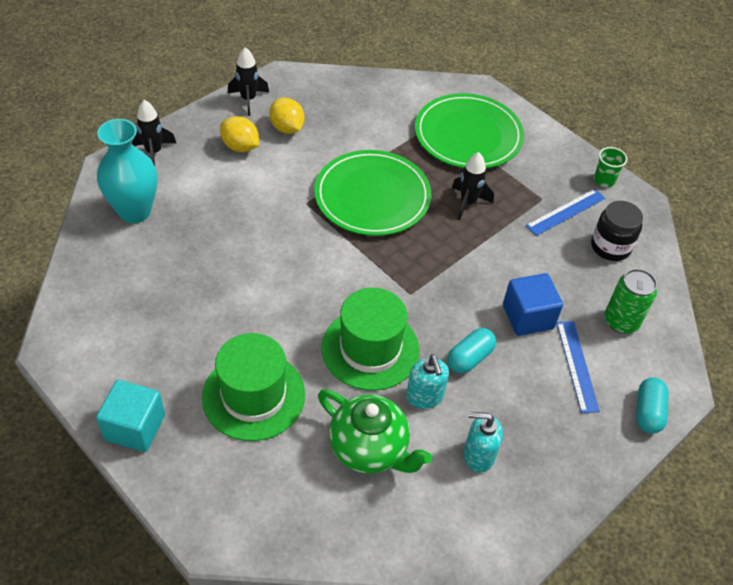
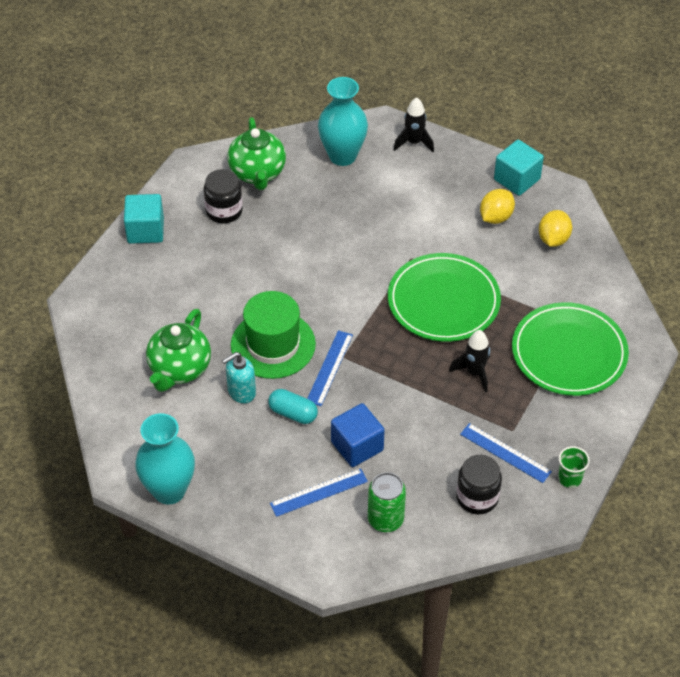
camera: 75 degrees right, 0 degrees up
(112, 291) = (257, 173): none -> green teapot
(151, 338) = (224, 211): none -> black jar
(240, 147) = (453, 194): yellow lemon -> yellow lemon (553, 239)
(248, 100) = (517, 179): black rocket -> turquoise cube
(253, 396) = (198, 286): green hat -> none
(420, 309) = (329, 368): none -> blue ruler
(478, 455) = (200, 439): turquoise soap dispenser -> none
(541, 506) = (169, 490): none -> turquoise vase
(648, 412) = (290, 554): turquoise capsule -> none

